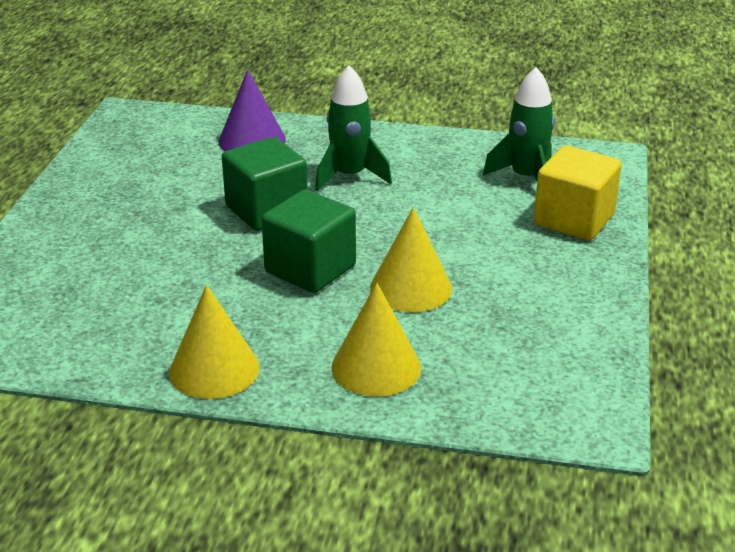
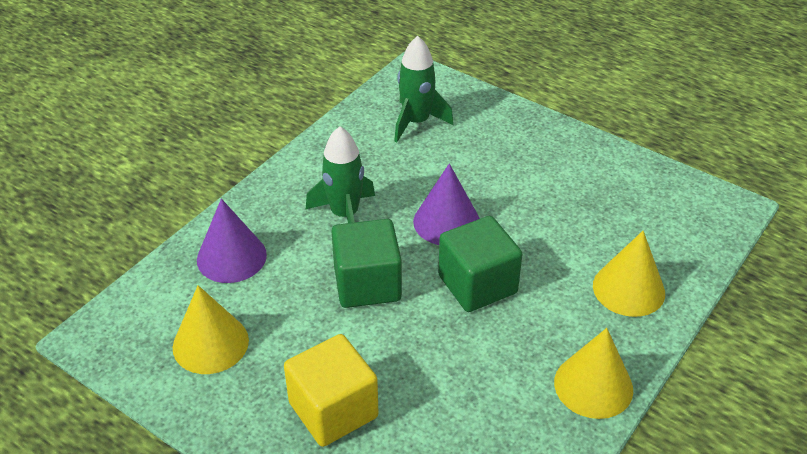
camera: 65 degrees left, 10 degrees up
(387, 231) = (446, 222): none -> purple cone
(411, 287) = (534, 236): yellow cone -> yellow cone (210, 343)
(574, 220) = (490, 122): yellow cube -> yellow cube (333, 410)

